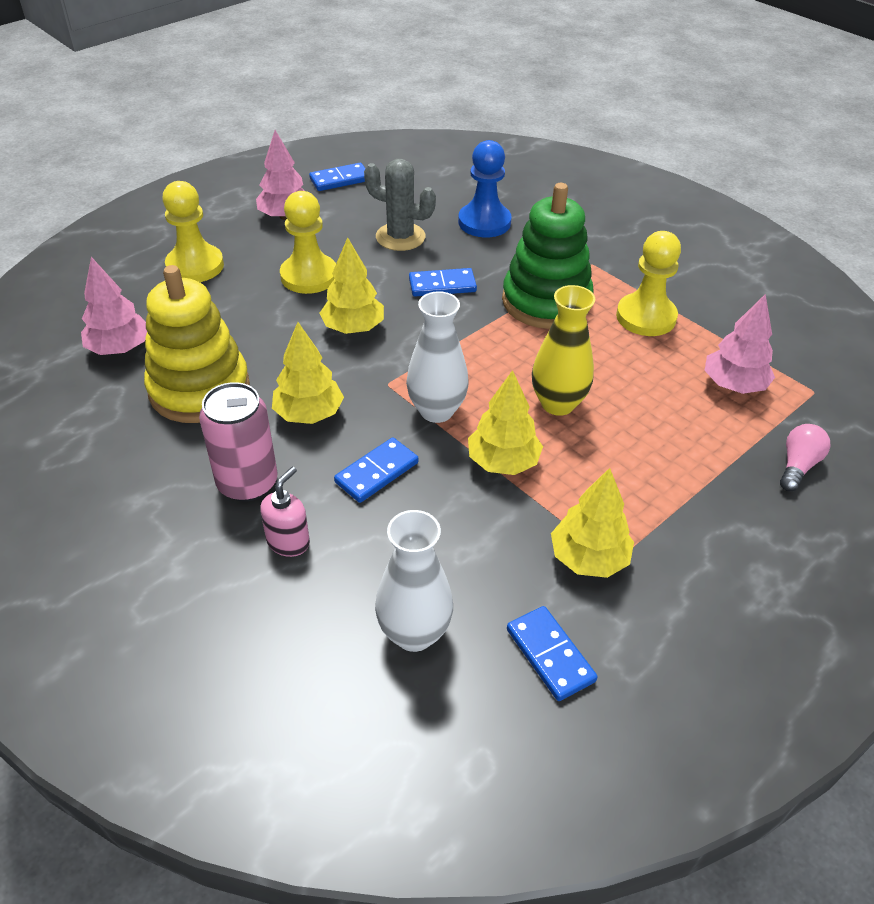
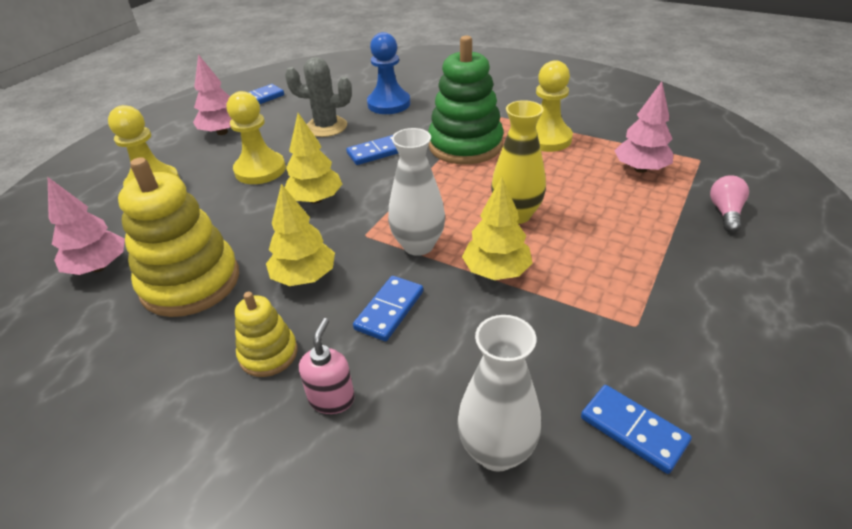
camera: 15 degrees left, 5 degrees down
(247, 483) = (268, 354): pink can -> yellow stacking toy
(588, 558) = (614, 331): yellow tree -> none

